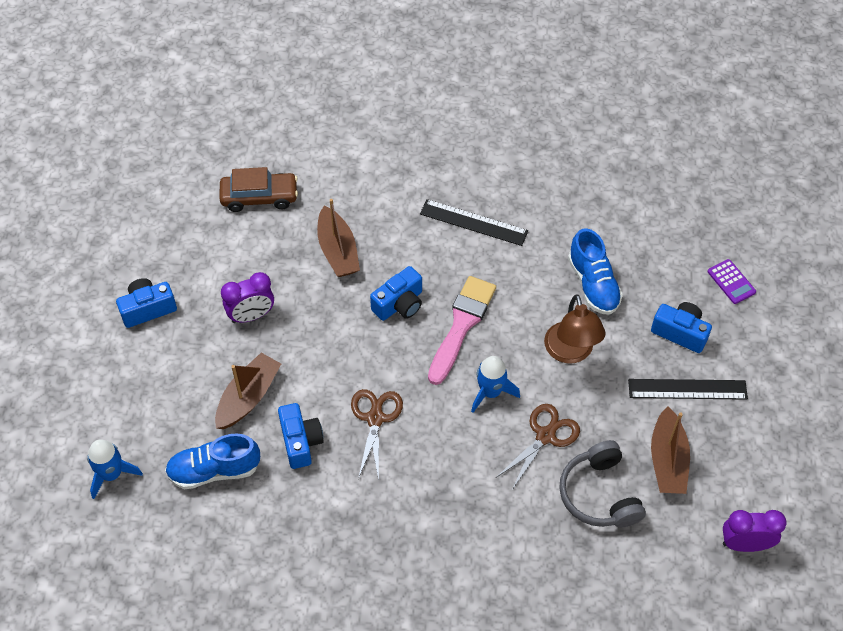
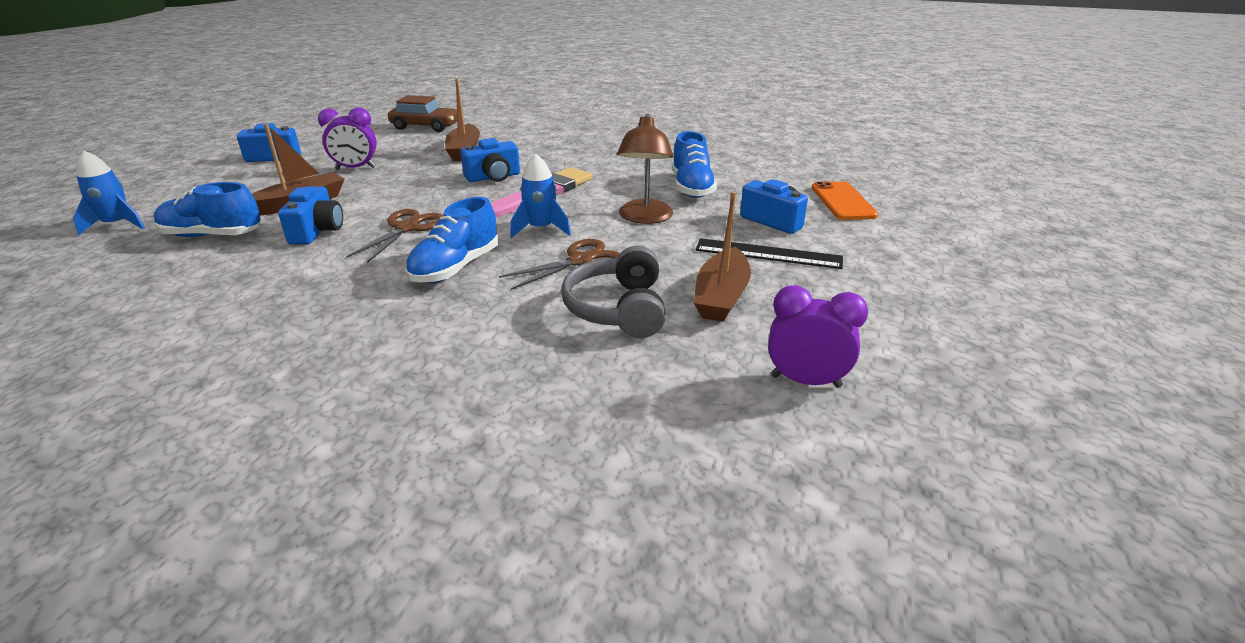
camera: 15 degrees right, 25 degrees down
(452, 469) = (455, 268): none -> blue shoe
(473, 222) = (596, 151): black ruler -> none
(731, 282) = (842, 201): purple calculator -> orange phone

